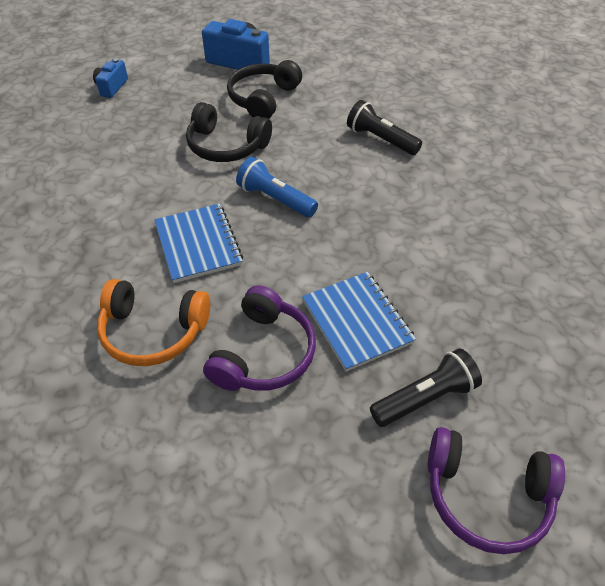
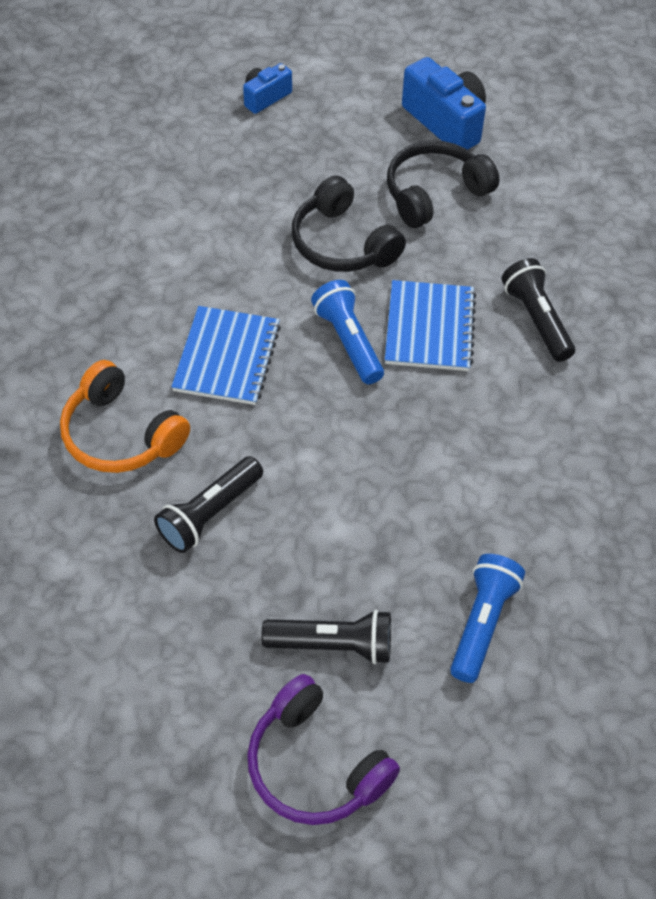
camera: 30 degrees right, 5 degrees up
(264, 353) = (209, 513): purple headphones -> black flashlight
(357, 322) = (327, 530): blue notebook -> blue notebook (429, 328)
(506, 328) = (482, 623): none -> blue flashlight

